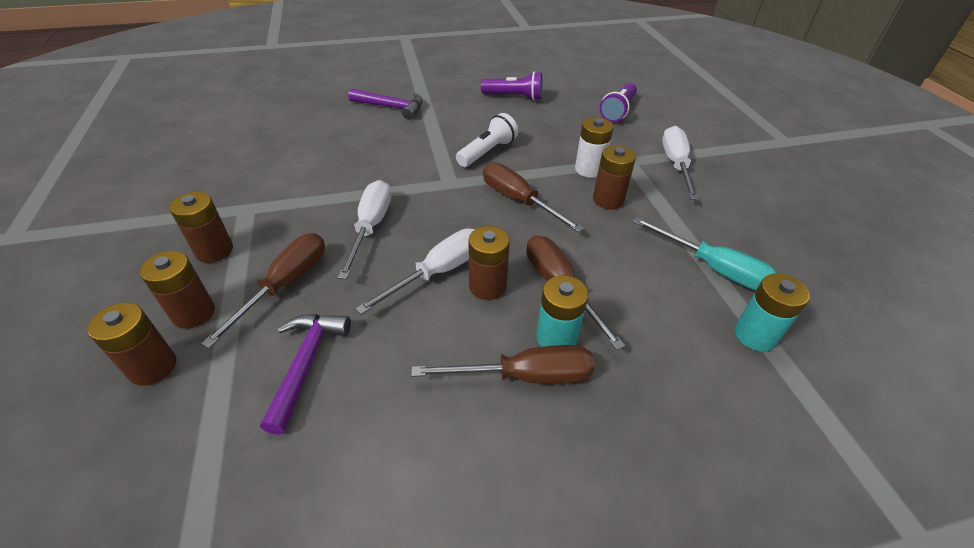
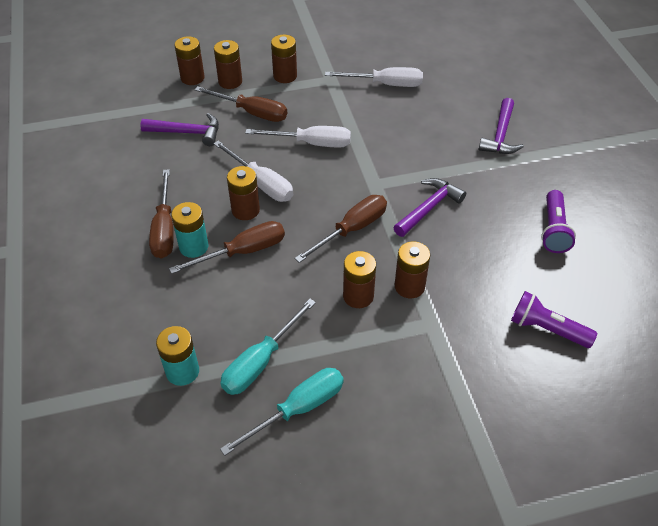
camera: 90 degrees right, 5 degrees up
(487, 152) = (429, 208): white flashlight -> purple hammer
(589, 169) = (409, 286): white battery -> brown battery
(675, 164) = (430, 368): white screwdriver -> white screwdriver (386, 84)
(755, 241) = (298, 409): none -> turquoise screwdriver

